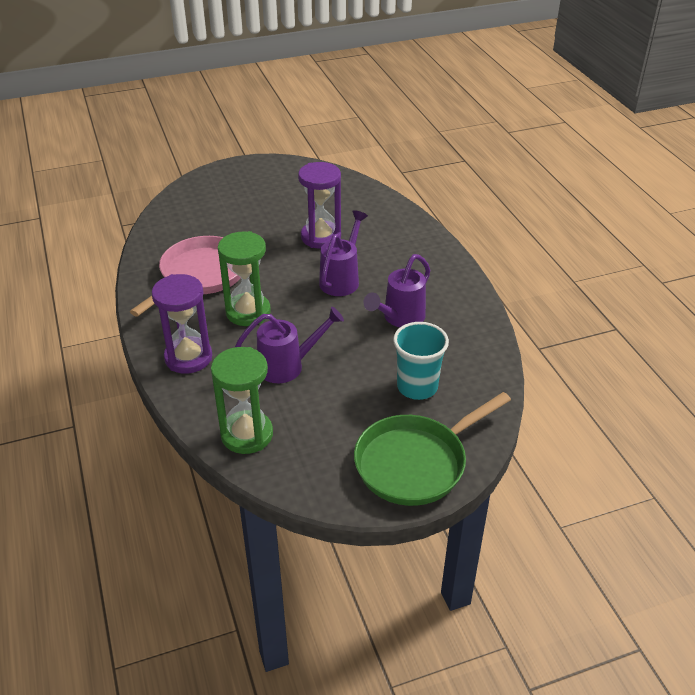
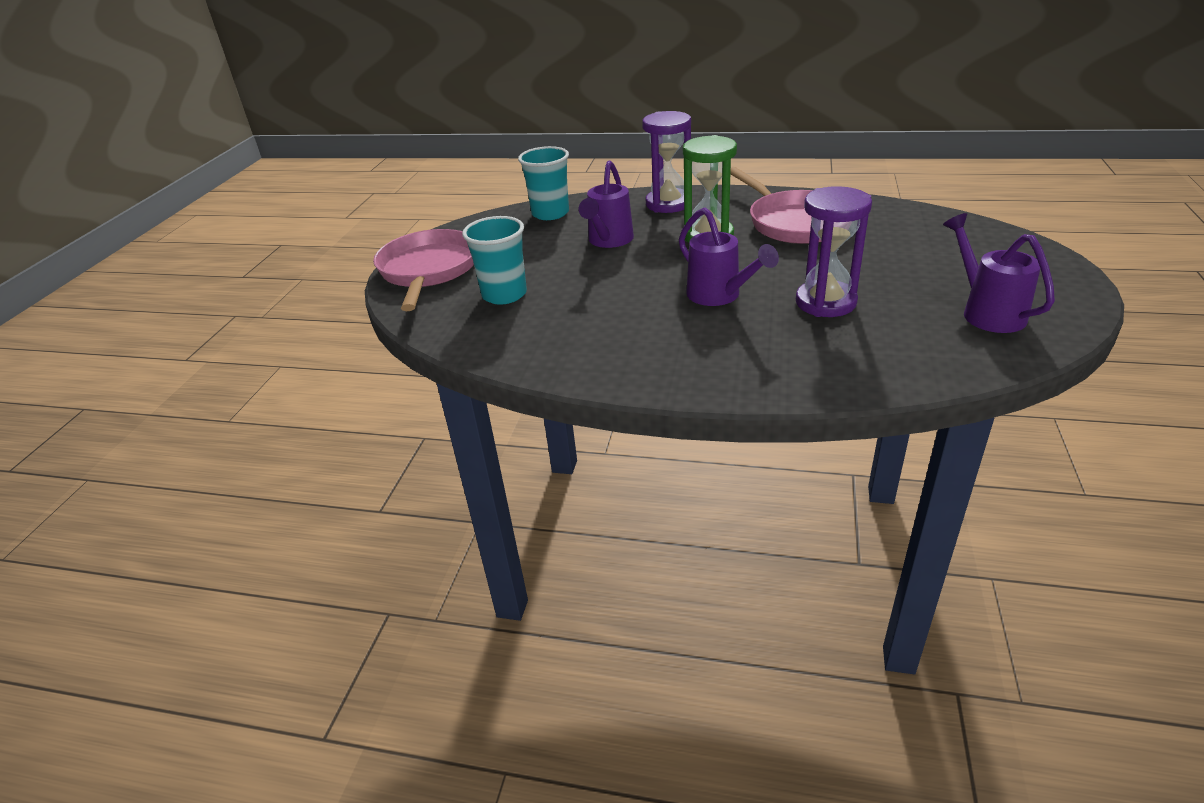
camera: 125 degrees right, 5 degrees down
(247, 435) = (550, 213): green hourglass -> turquoise cup
(400, 318) = (612, 313): purple watering can -> purple watering can (987, 312)
(416, 462) = (428, 271): green pan -> pink pan

